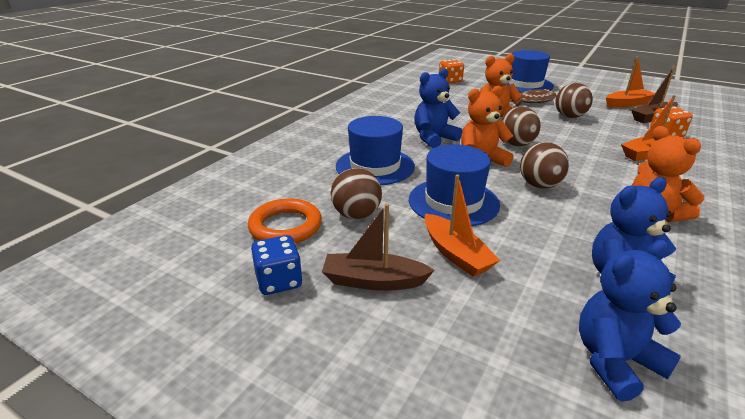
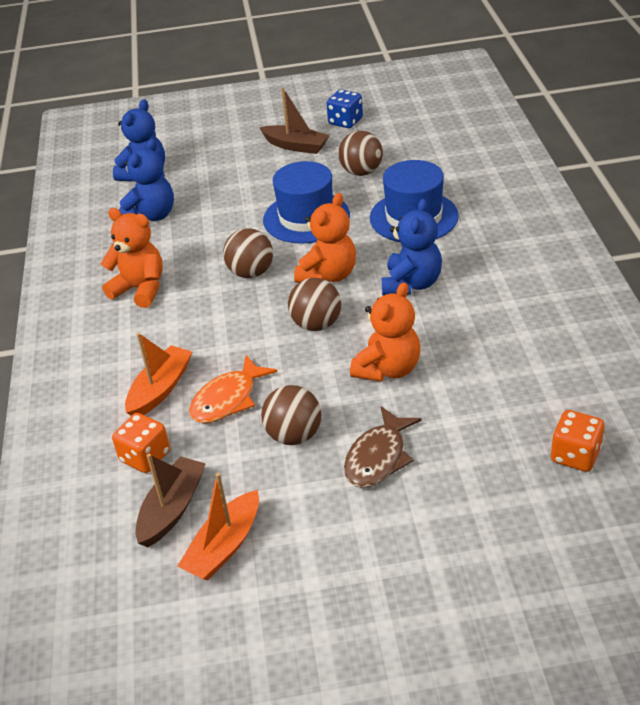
camera: 145 degrees right, 10 degrees up
(285, 226) = (393, 143): orange ring -> none
(373, 281) = (296, 146): brown boat -> brown boat turned 60 degrees clockwise
(456, 254) = (265, 182): orange boat -> none
(525, 84) = (442, 528): blue hat -> none
(601, 137) = (228, 399): none -> orange fish

